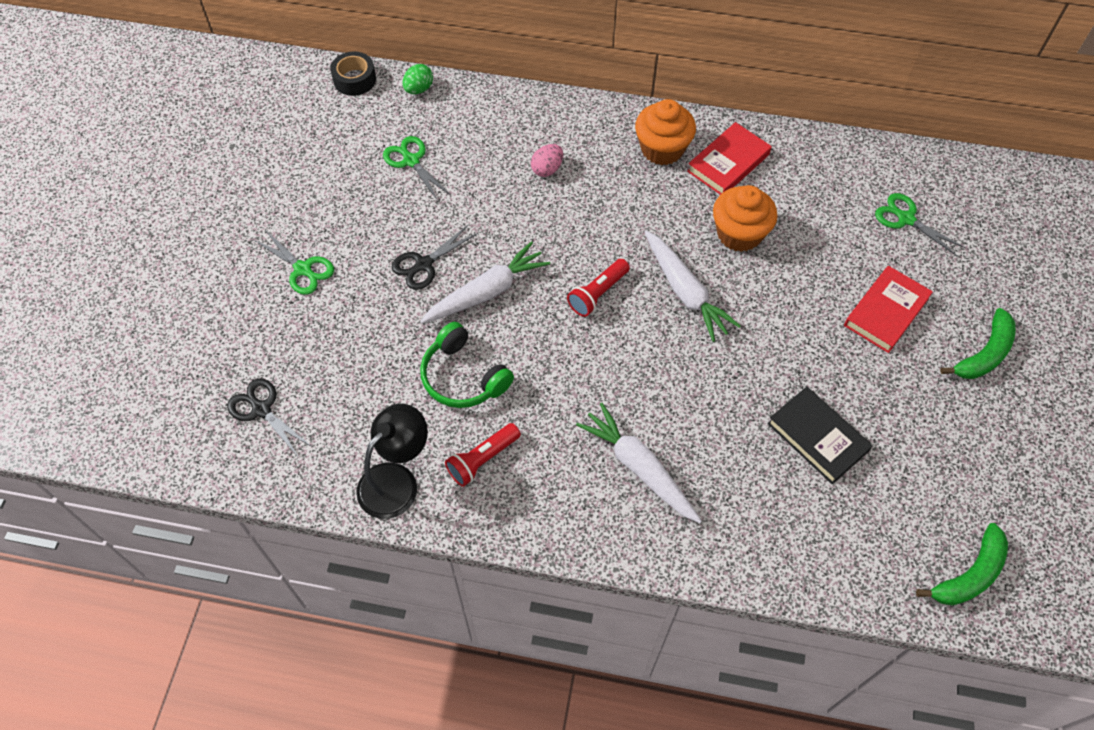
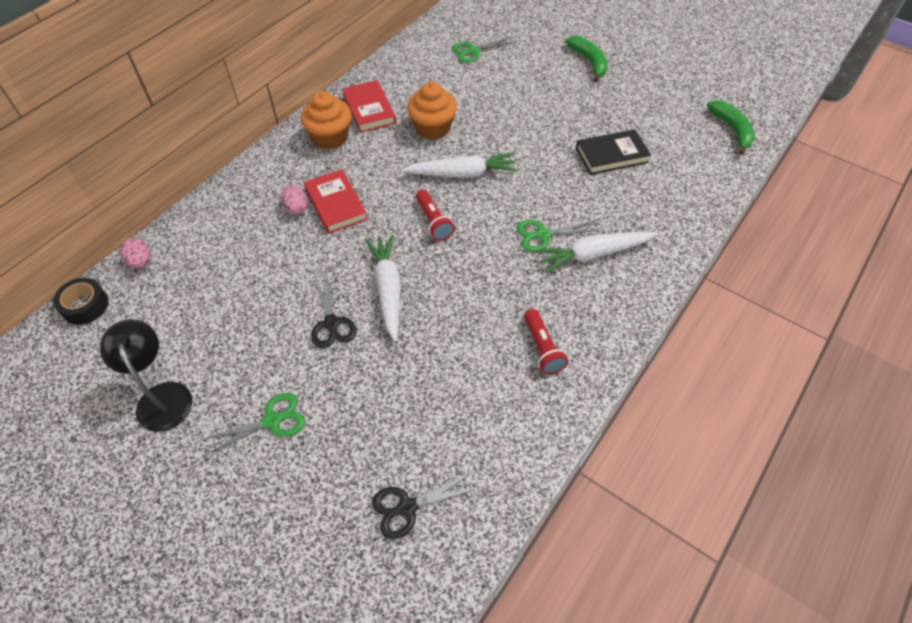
camera: 65 degrees left, 5 degrees down
(396, 480) = (534, 417): black lamp -> black lamp (162, 396)
(411, 160) = (214, 295): green scissors -> green scissors (542, 235)
(419, 89) = (141, 262): green egg -> pink egg
(463, 376) = (459, 334): green headphones -> none
(886, 312) = (536, 88): red book -> red book (336, 204)

